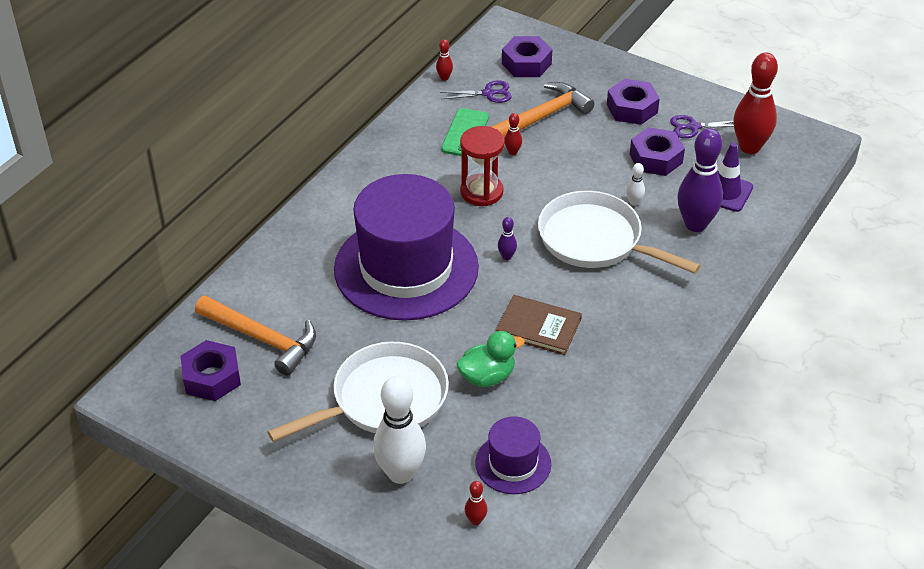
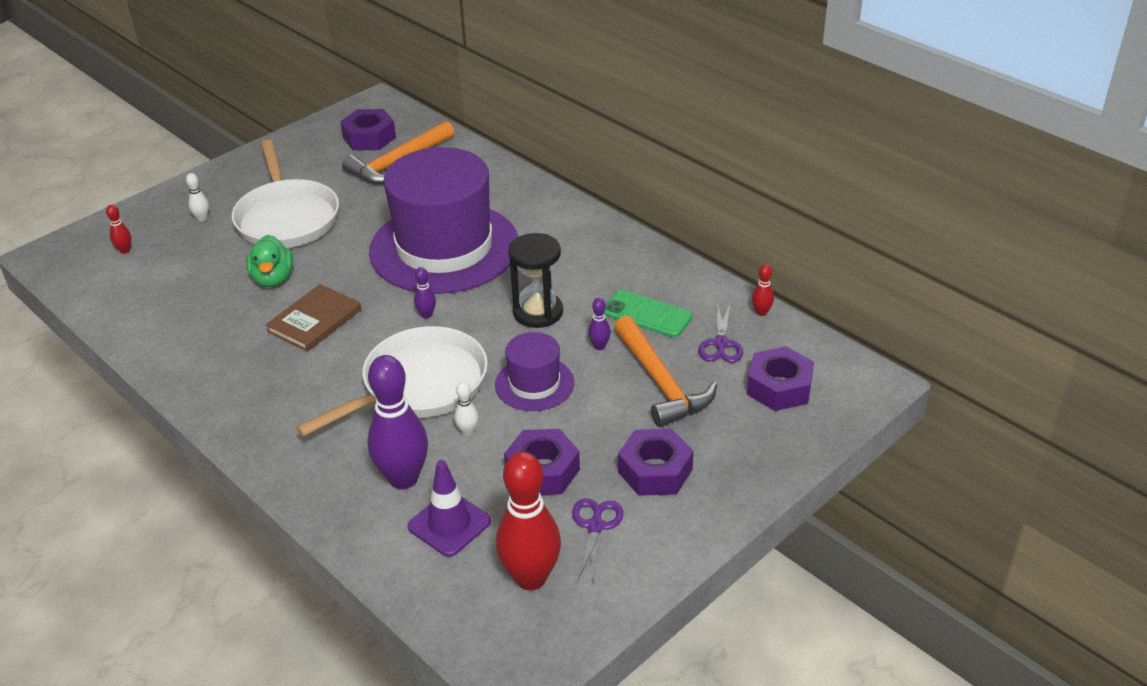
camera: 105 degrees right, 5 degrees down
(400, 473) = (202, 218): white bowling pin -> white bowling pin, size x0.43
(481, 192) = (538, 312): red hourglass -> black hourglass
(512, 152) = (599, 346): red bowling pin -> purple bowling pin
(513, 463) = (165, 279): purple hat -> purple hat (534, 384)

